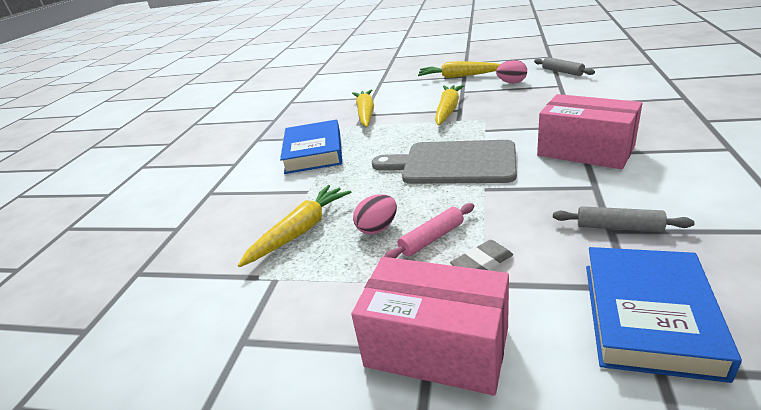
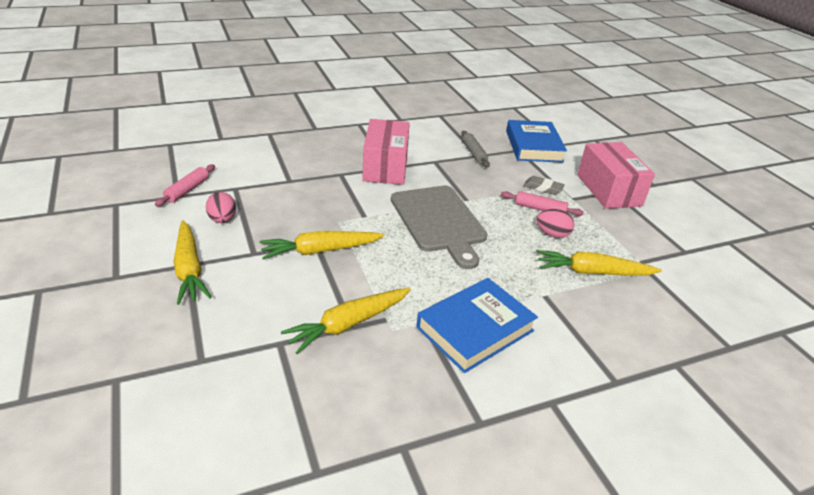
camera: 130 degrees left, 5 degrees up
(562, 72) = (187, 190): grey rolling pin -> pink rolling pin
(649, 316) = (533, 146): blue book -> blue book turned 75 degrees counterclockwise

